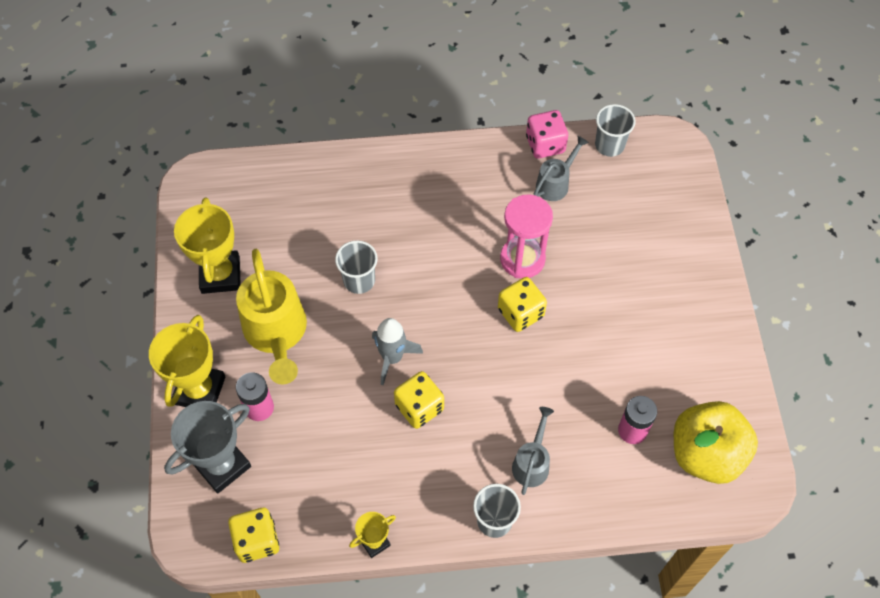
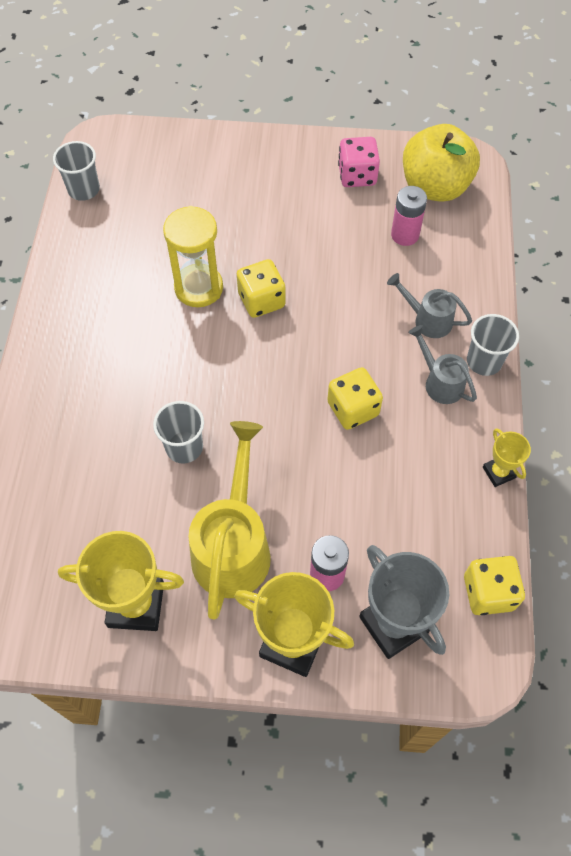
camera: 80 degrees left, 0 degrees up
(276, 333) = (233, 545): yellow watering can -> yellow watering can turned 75 degrees counterclockwise
(392, 357) = (289, 426): grey rocket -> none
(522, 259) = (199, 288): pink hourglass -> yellow hourglass
(545, 144) = (63, 243): pink dice -> pink dice (357, 175)
(555, 183) = (115, 243): grey watering can -> grey watering can (440, 382)

